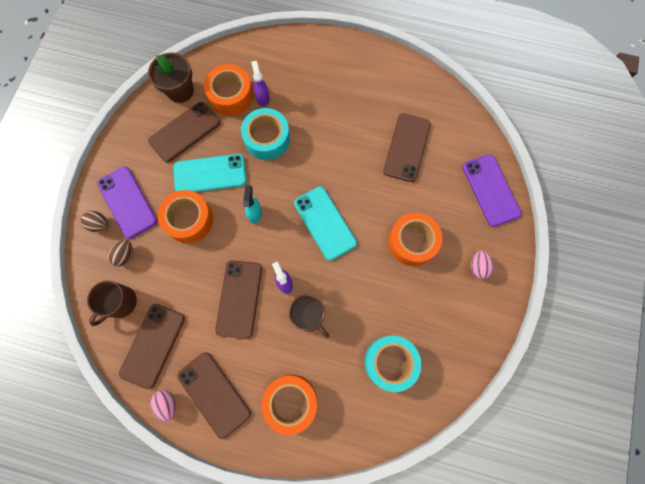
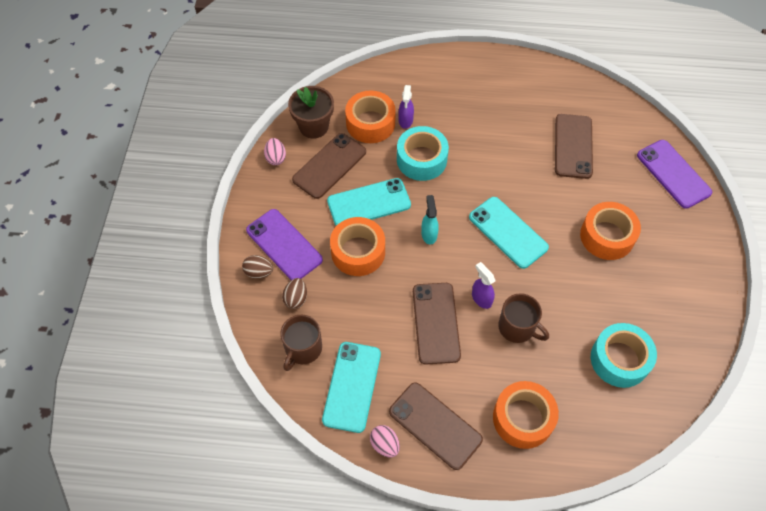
camera: 10 degrees left, 15 degrees down
(153, 345) = (352, 386): brown phone -> turquoise phone
(262, 98) = (405, 120): purple spray bottle -> purple spray bottle turned 150 degrees counterclockwise
(478, 267) = (683, 249): pink egg -> pink egg (276, 158)

